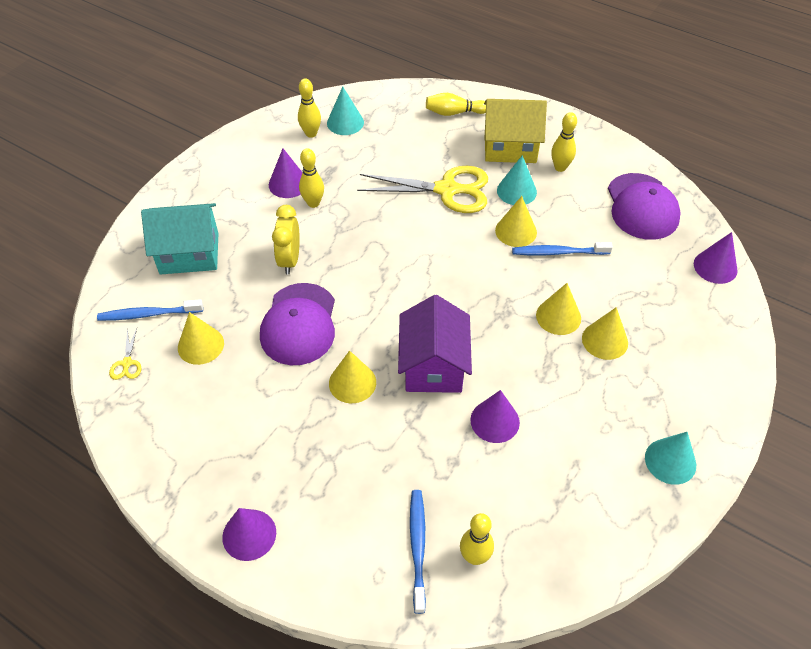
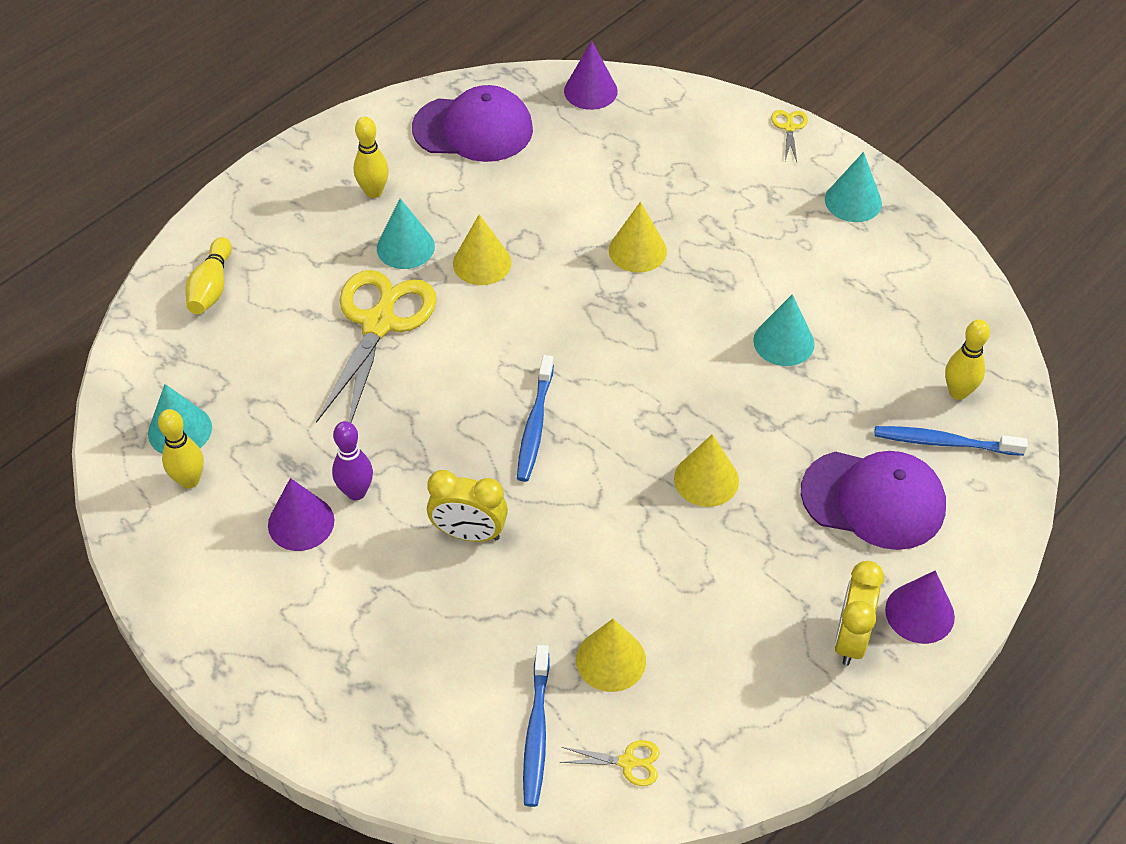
camera: 80 degrees left, 0 degrees up
(189, 253) = (419, 671): turquoise house -> none
(224, 487) = (850, 638): none -> yellow clock
(299, 324) = (595, 531): purple cap -> purple cap (873, 500)
(313, 203) = (356, 492): yellow bowling pin -> purple bowling pin
(433, 366) = (693, 388): purple house -> none
(495, 421) = (783, 342): purple cone -> turquoise cone
(510, 147) = (313, 236): yellow house -> none
(558, 252) = (531, 227): blue toothbrush -> blue toothbrush (535, 425)
(605, 340) = (682, 216): yellow cone -> none
(739, 405) = (789, 127): none -> yellow scissors

